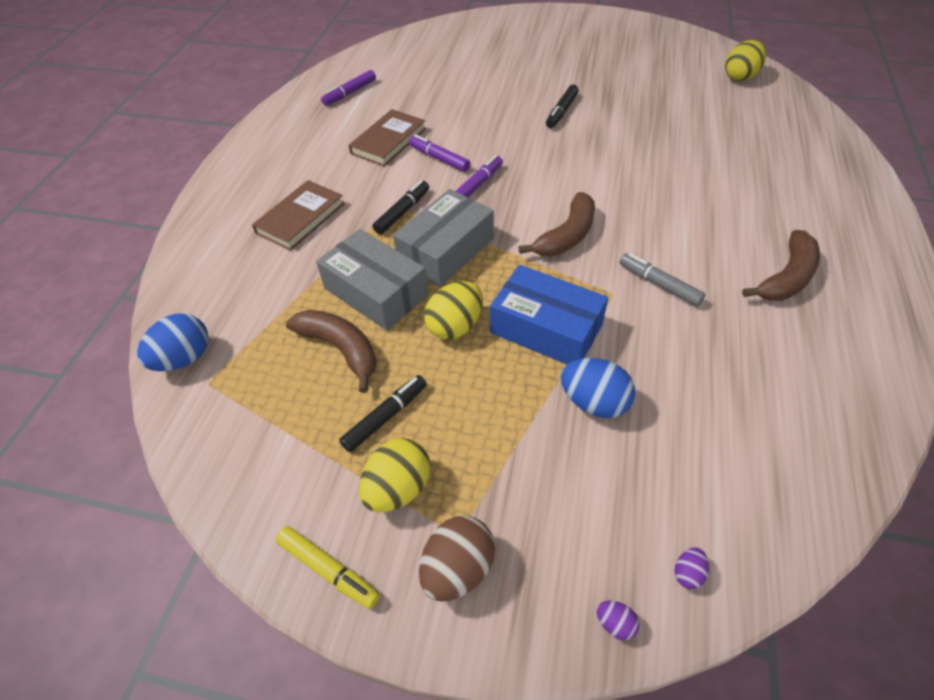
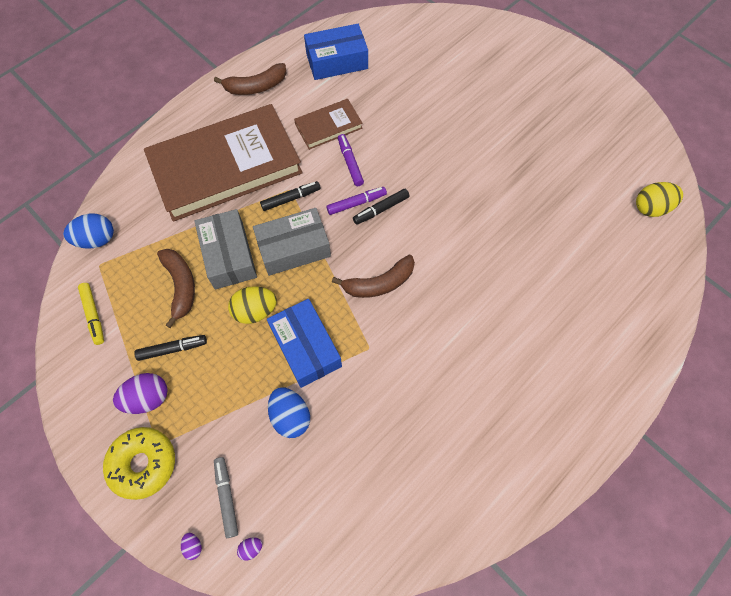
camera: 30 degrees right, 15 degrees up
(300, 218) = (226, 166): brown book -> brown book, size x2.20
(328, 569) = (85, 421): yellow marker -> yellow marker (94, 315)
(350, 93) = (337, 61): purple marker -> blue box
(398, 488) = (148, 398): yellow egg -> purple egg
(458, 569) = (143, 464): brown egg -> yellow donut
(561, 111) = (474, 165): black marker -> black marker (381, 209)
(659, 284) = (404, 360): grey marker -> grey marker (226, 497)
(786, 277) = (494, 409): brown banana -> brown banana (256, 87)

